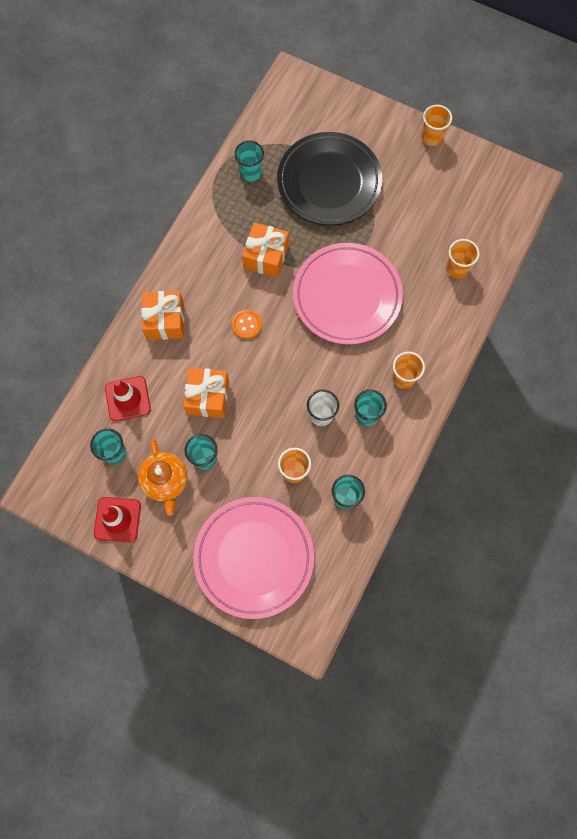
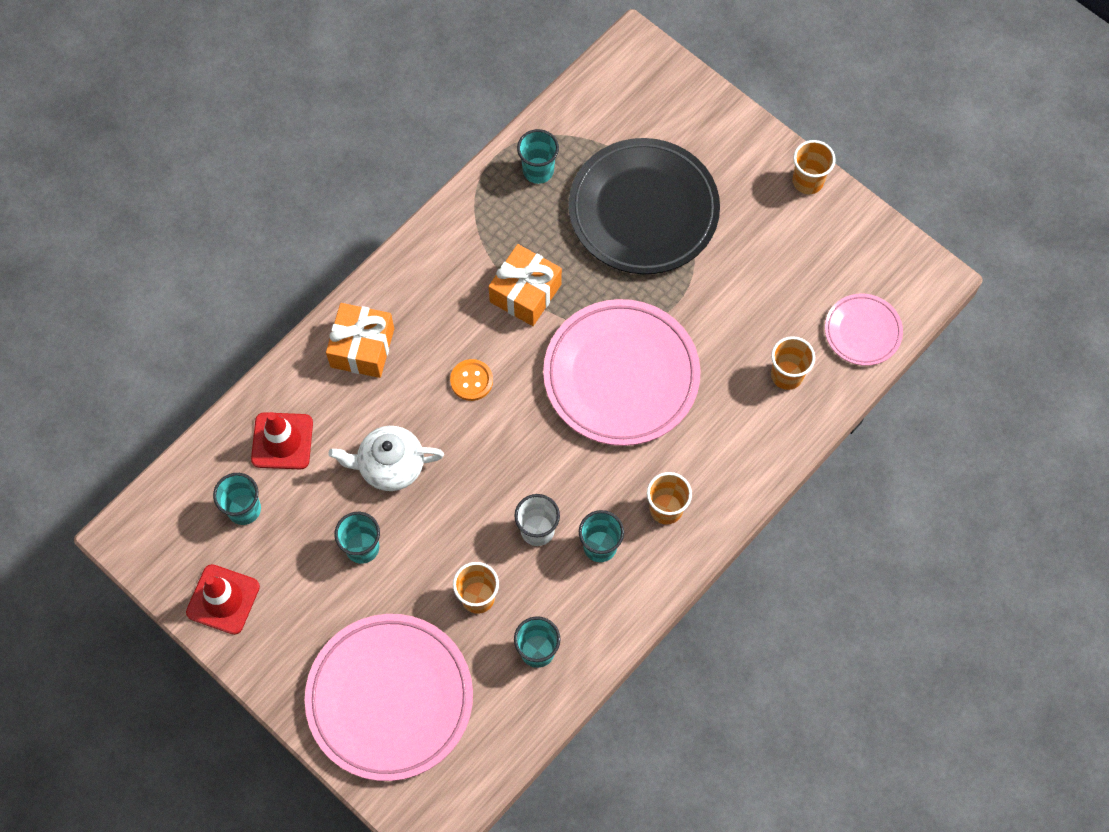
camera: 15 degrees right, 5 degrees down
(165, 481) = (301, 565): orange teapot -> none
(208, 397) = (390, 466): orange gift -> white teapot
(497, 227) = (862, 331): none -> pink plate

